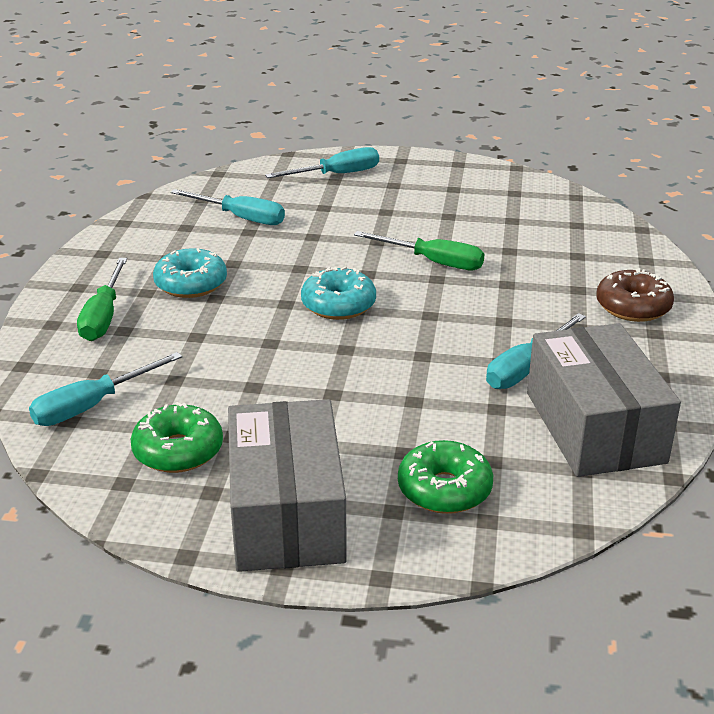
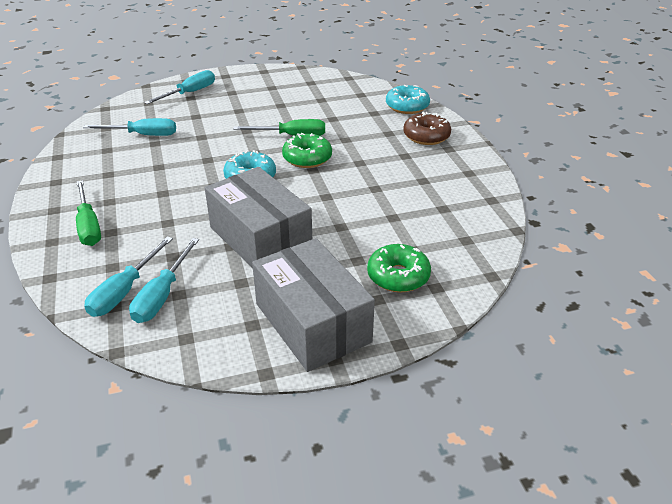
camera: 25 degrees left, 5 degrees up
(178, 451) = (210, 304): green donut -> green donut (307, 158)
(191, 284) = (138, 188): turquoise donut -> turquoise donut (407, 106)
(526, 368) = (393, 188): turquoise screwdriver -> turquoise screwdriver (162, 295)
(594, 427) = (455, 213): grey box -> grey box (260, 238)

